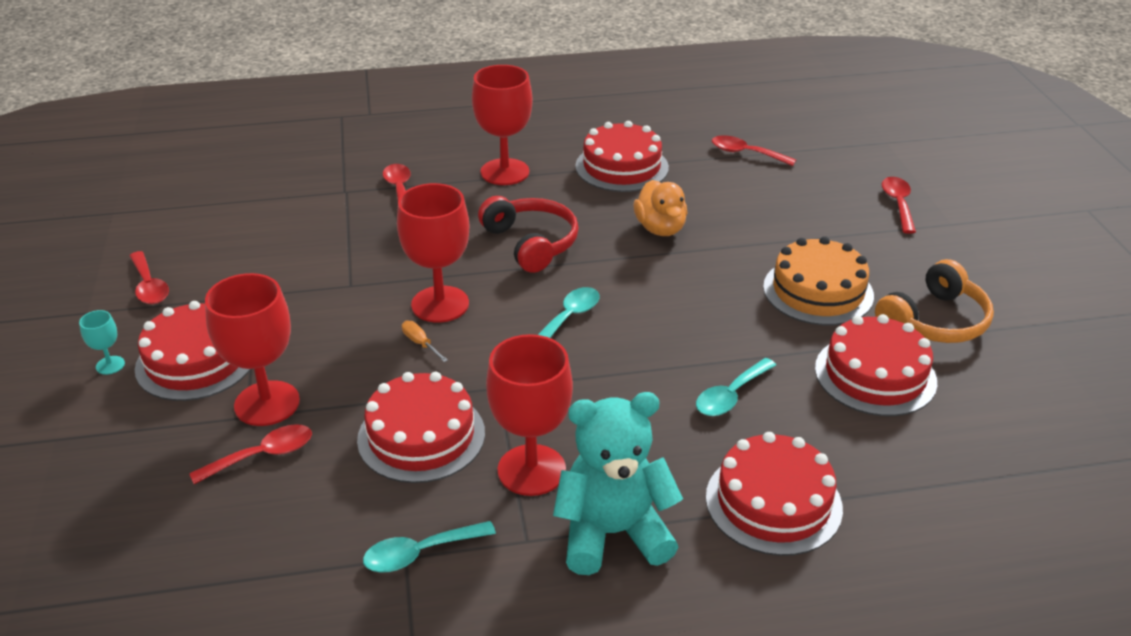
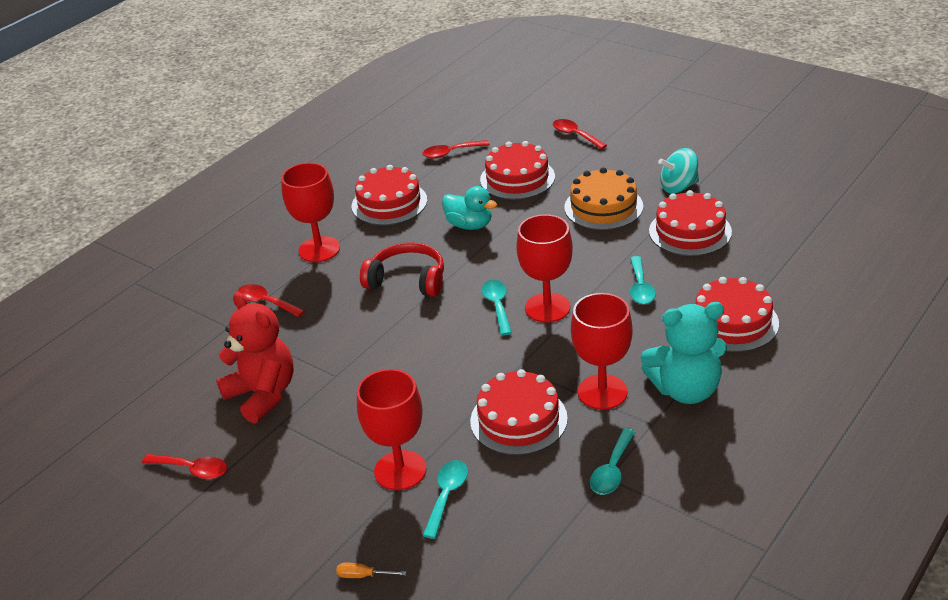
camera: 40 degrees left, 0 degrees up
(110, 365) = (255, 528): turquoise goblet -> none
(196, 361) = (311, 483): red cake -> red cake (517, 178)
(262, 456) = (447, 496): red spoon -> turquoise spoon
(281, 263) = (263, 394): none -> red teddy bear
(420, 343) = (435, 376): orange screwdriver -> orange screwdriver (363, 575)
(440, 304) = (410, 348): red goblet -> red goblet (547, 308)
(613, 533) = (686, 390): turquoise teddy bear -> turquoise teddy bear turned 135 degrees counterclockwise
(660, 228) = (469, 225): orange duck -> turquoise duck
(934, 321) = (678, 187): orange headphones -> turquoise spinning top

